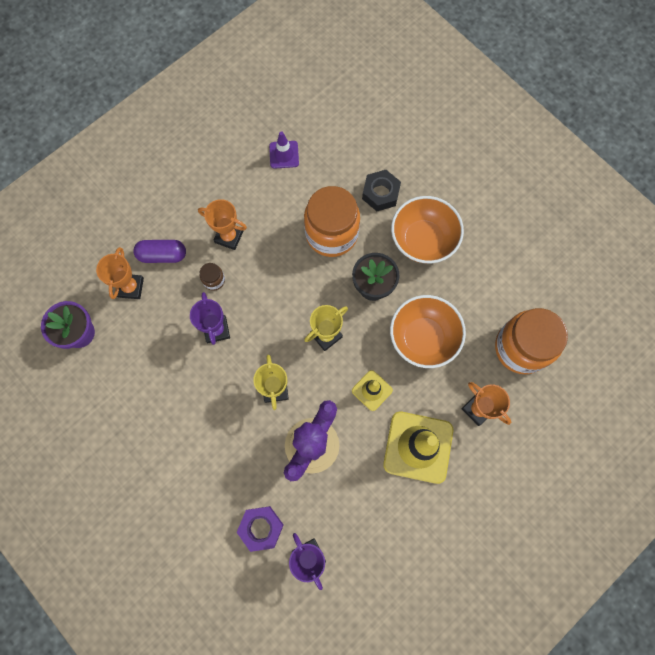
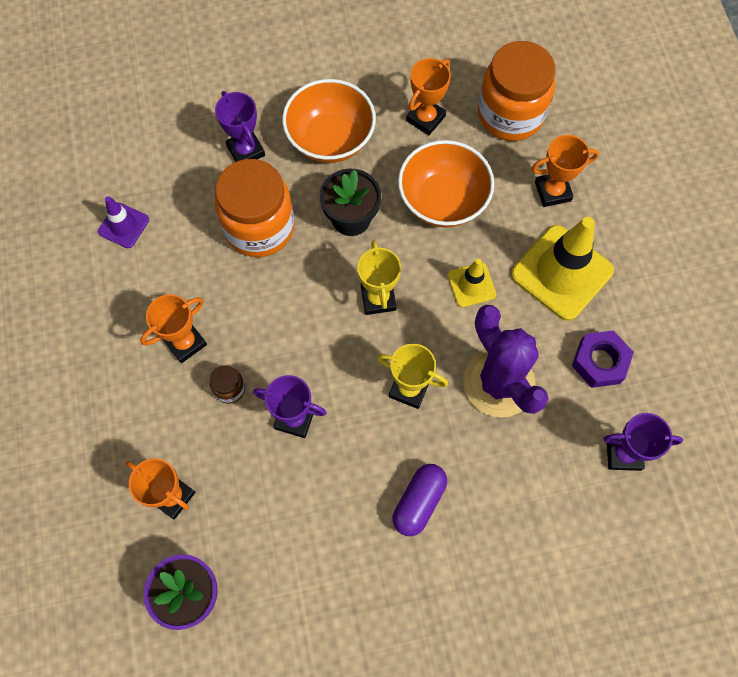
camera: 60 degrees left, 5 degrees down
(162, 255) = (155, 434): purple capsule -> purple capsule (419, 502)
(261, 528) = (564, 491): purple nut -> purple nut (599, 362)
(380, 193) = (246, 151): black nut -> purple trophy
(479, 292) = (425, 118): none -> orange trophy

